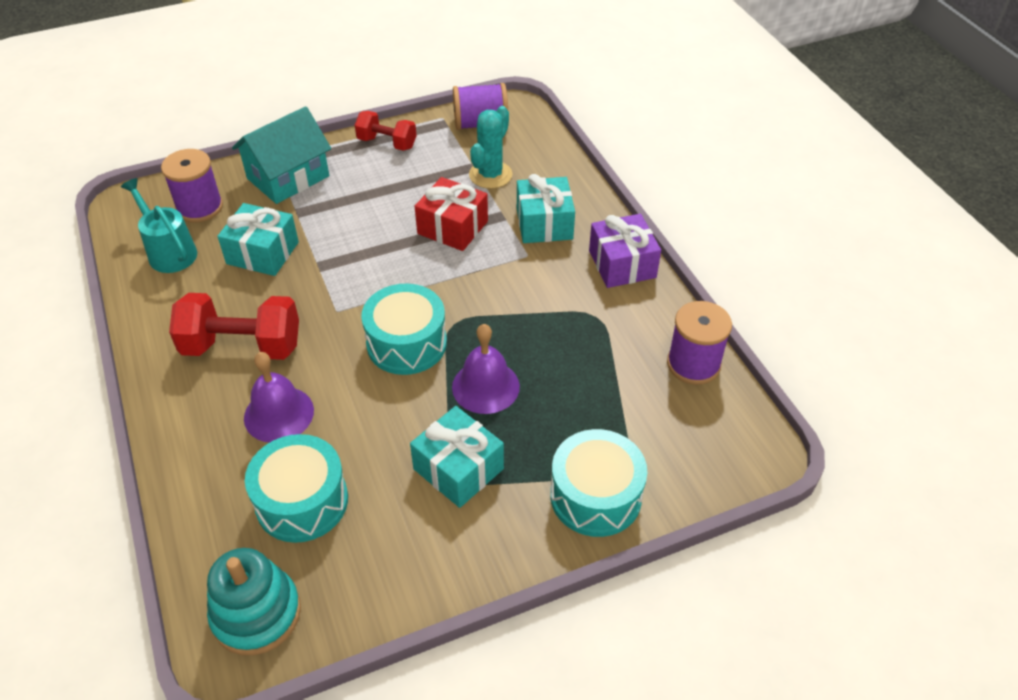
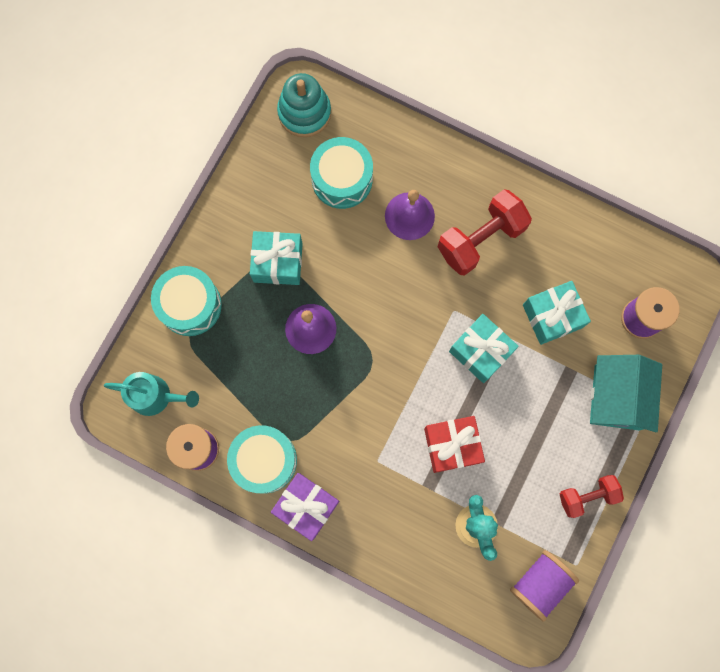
camera: 140 degrees right, 30 degrees up
(169, 252) = (612, 267): turquoise watering can -> turquoise watering can (156, 396)
(406, 343) = (386, 321): turquoise drum -> turquoise drum (264, 460)
(544, 223) = (392, 503): turquoise gift -> turquoise gift (480, 351)

